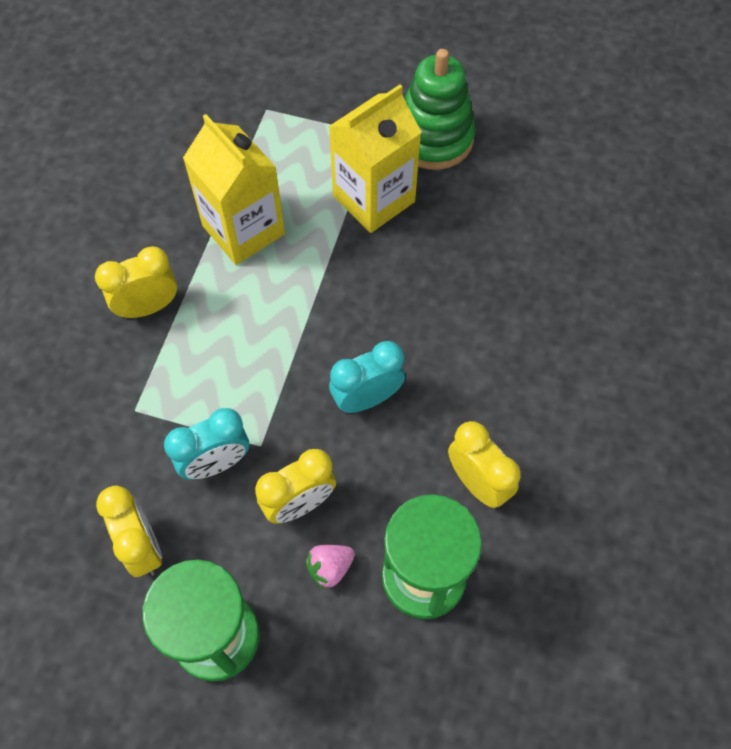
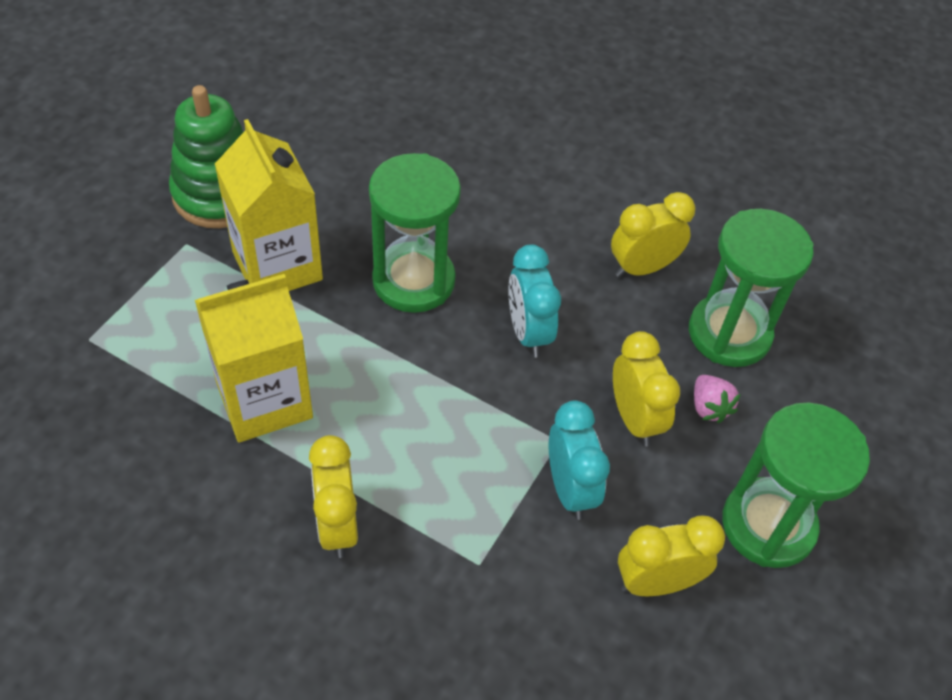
camera: 80 degrees left, 10 degrees down
(393, 298) = (413, 281): none -> green hourglass

